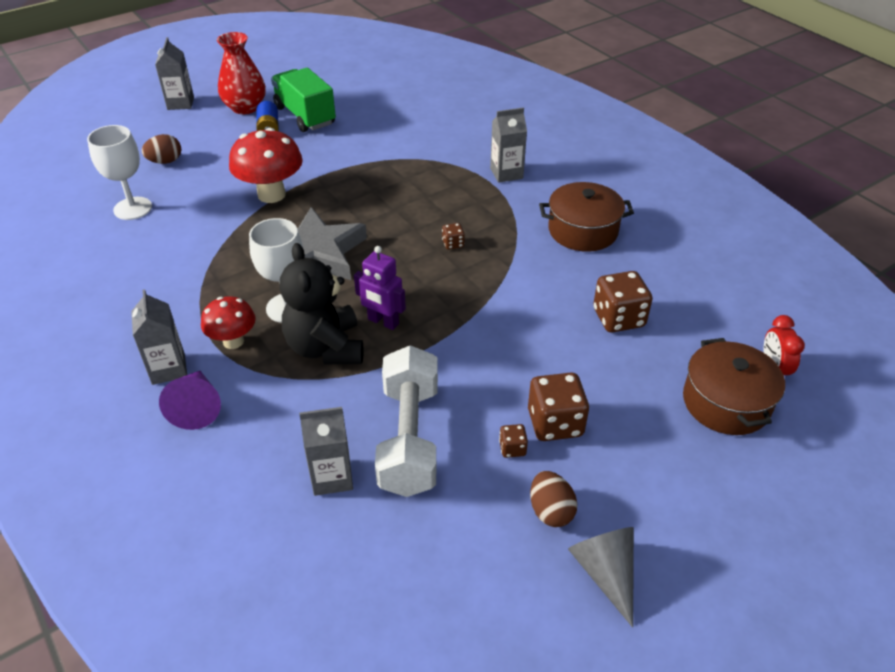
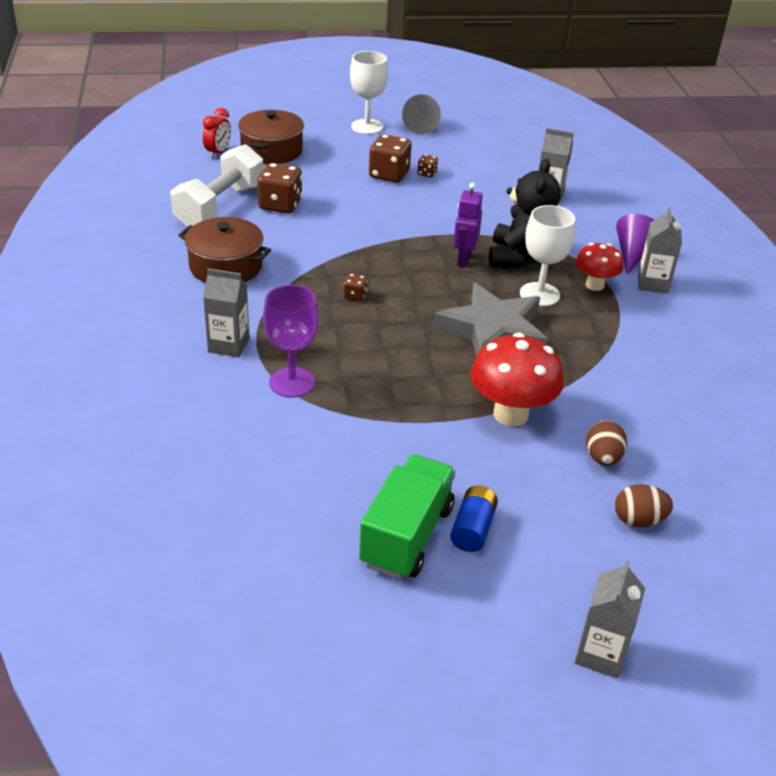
camera: 155 degrees left, 5 degrees down
(133, 208) = (685, 455): white goblet -> white goblet (367, 127)
(245, 107) = (492, 595): red vase -> none
(305, 116) = (407, 536): green truck -> green truck turned 150 degrees counterclockwise
(383, 322) = (463, 259): purple robot -> purple robot turned 135 degrees counterclockwise
(409, 438) = (488, 196): white dumbbell -> white dumbbell (220, 206)
(438, 165) = (292, 382): none -> purple goblet
(550, 511) = (429, 148): brown egg -> brown egg (603, 458)

